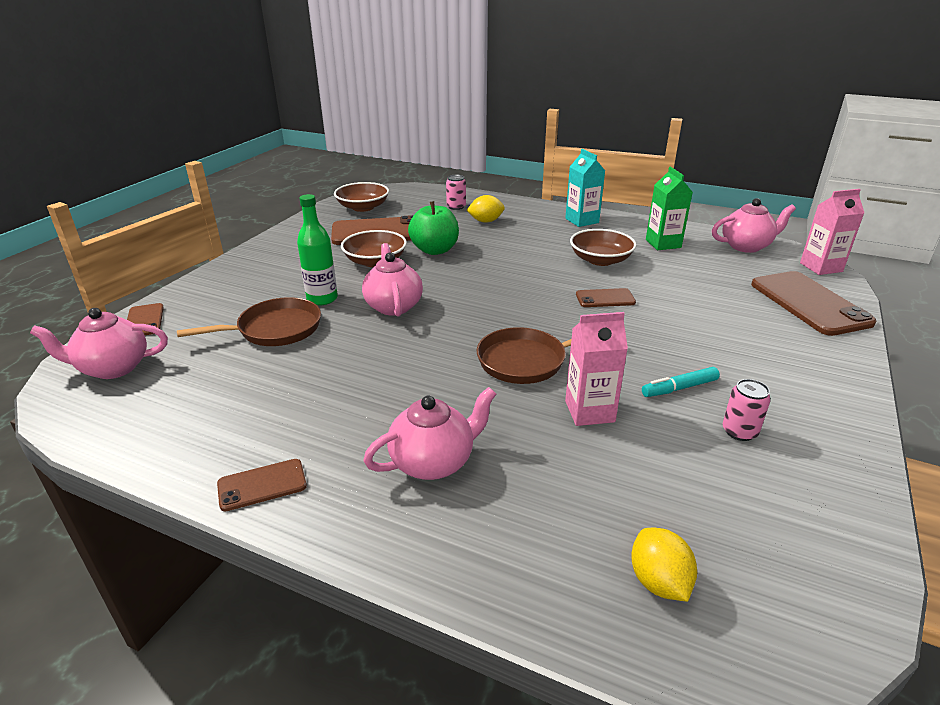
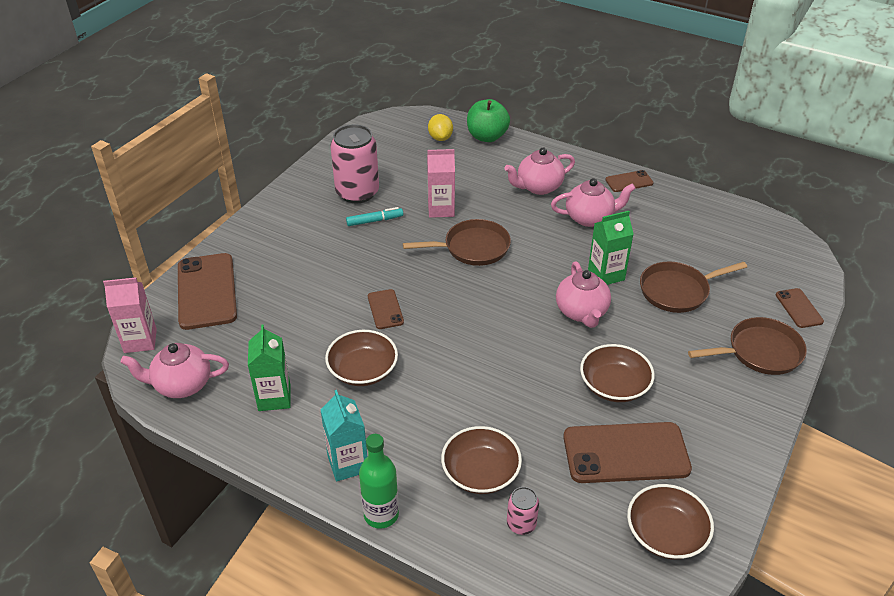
camera: 175 degrees left, 10 degrees up
(113, 368) = (780, 260): pink teapot -> pink teapot (590, 218)
(223, 286) = (760, 352): none -> brown pan
(322, 299) = (651, 326): green bottle -> green bottle (381, 514)
(355, 341) = (606, 274): none -> green carton
(435, 250) = (548, 403): green apple -> green apple (487, 137)
(486, 221) = (480, 472): yellow lemon -> brown bowl
(605, 298) = (385, 309): brown phone -> brown phone turned 75 degrees clockwise
(739, 431) = (357, 192): pink can -> pink can, size x2.10

